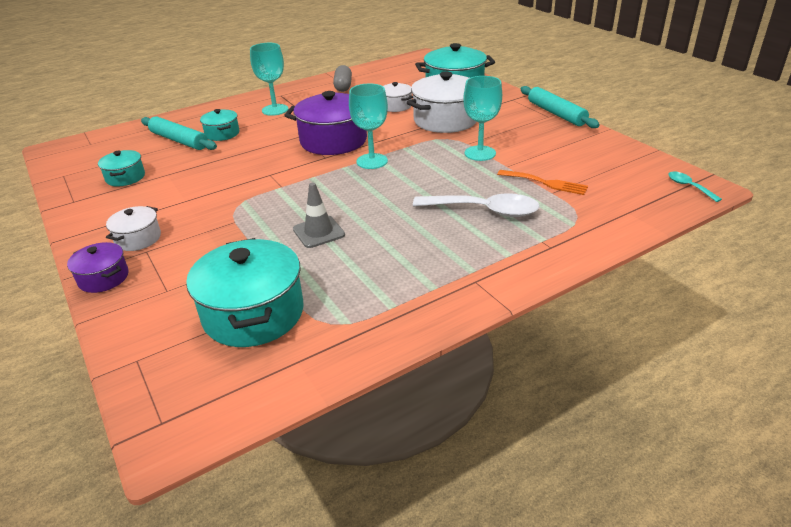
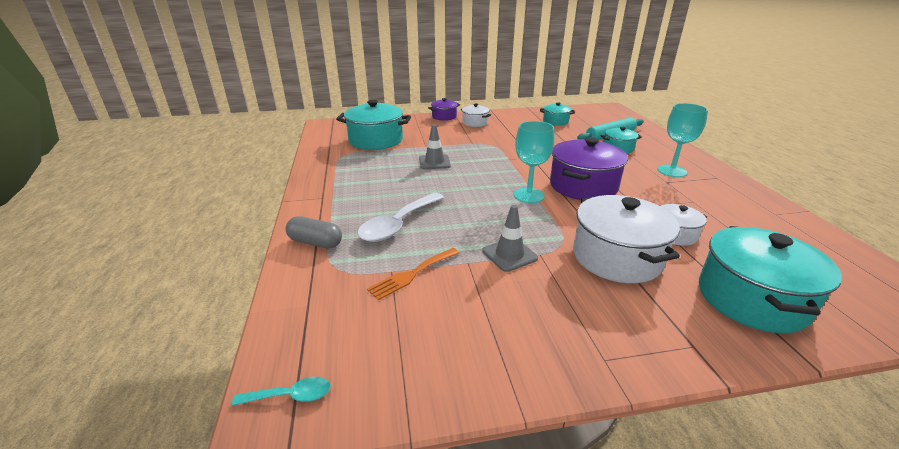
camera: 110 degrees right, 5 degrees down
(343, 86) = (750, 213): grey capsule -> grey capsule (315, 242)
(480, 153) = (509, 255): turquoise goblet -> grey traffic cone
(556, 113) = (614, 374): turquoise rolling pin -> none

